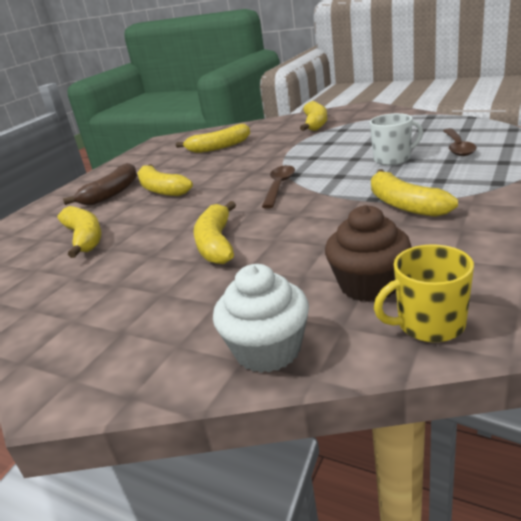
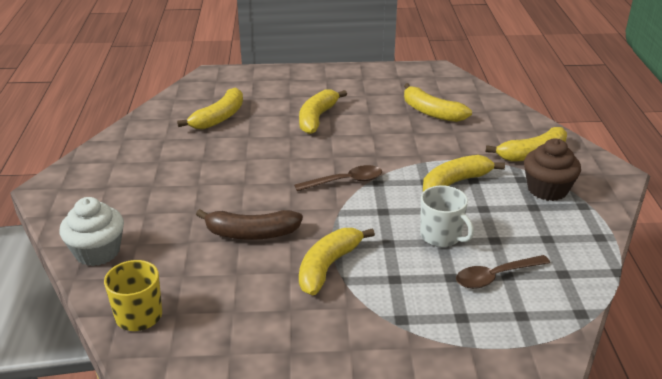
camera: 55 degrees right, 5 degrees up
(112, 193) = (301, 95): brown banana -> brown banana (251, 233)
(216, 243) = (227, 184): yellow banana -> yellow banana (455, 183)
(369, 285) = (183, 276): brown cupcake -> brown cupcake (547, 189)

